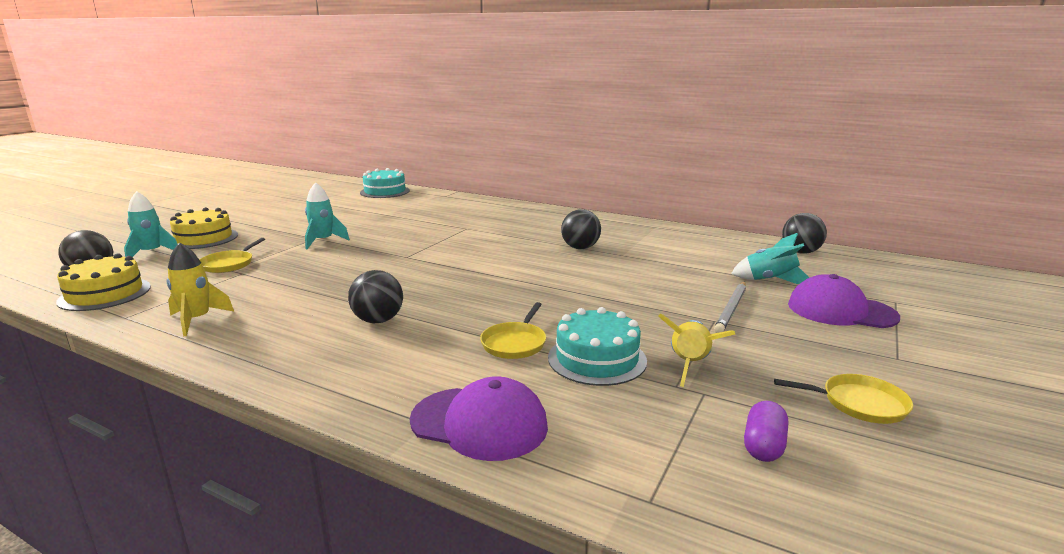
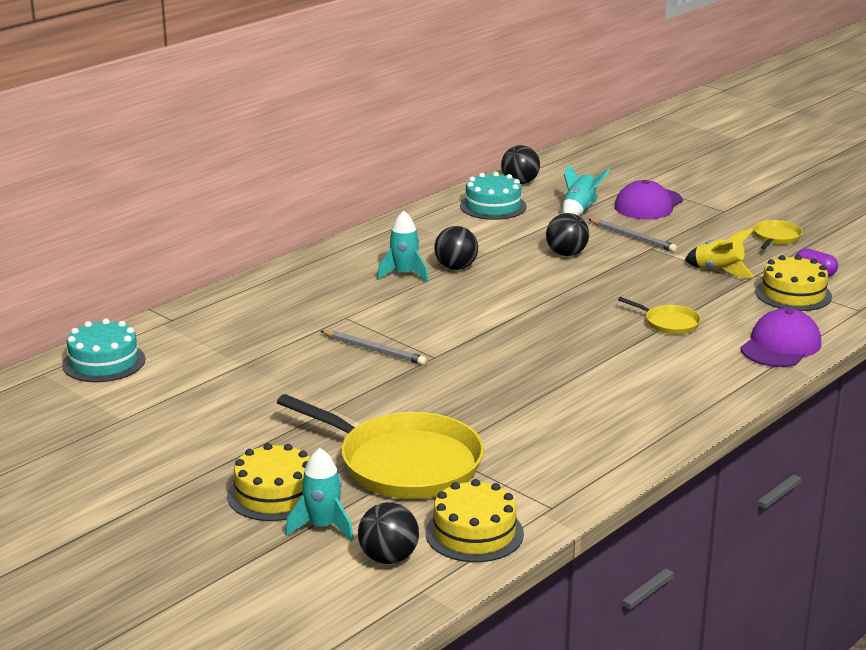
camera: 75 degrees left, 5 degrees up
(197, 320) = (574, 465): yellow rocket -> none
(229, 264) = (404, 463): yellow pan -> yellow pan, size x2.22
(323, 241) = (344, 406): turquoise rocket -> turquoise rocket (404, 274)
(378, 320) = (606, 375): black ball -> black ball (566, 254)
(413, 240) = (374, 350): none -> grey pencil
(597, 359) = (702, 298): turquoise cake -> turquoise cake (493, 206)
(662, 427) = (793, 294): none -> yellow cake

